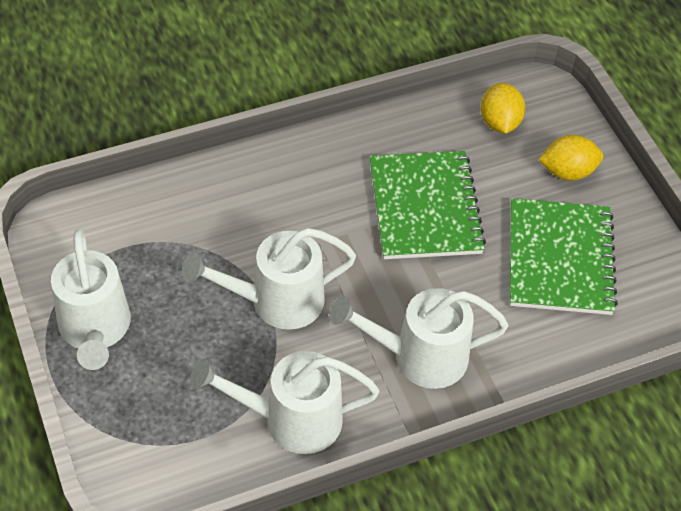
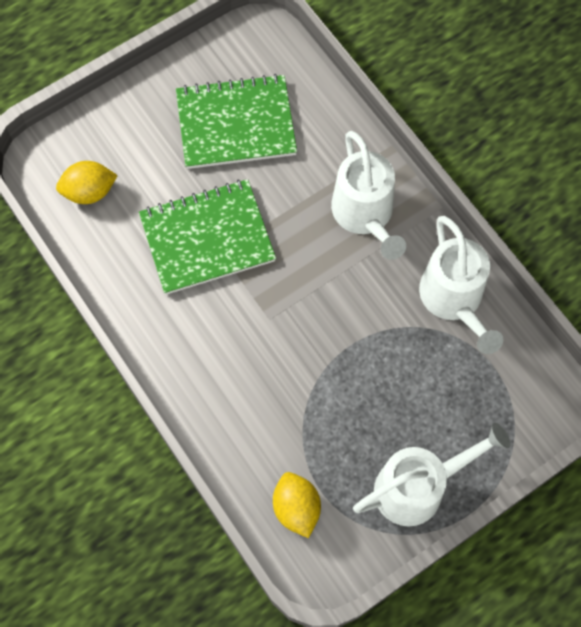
camera: 100 degrees left, 15 degrees up
(275, 301) = (343, 340): white watering can -> none
(567, 172) = (137, 129): yellow lemon -> yellow lemon (296, 508)

